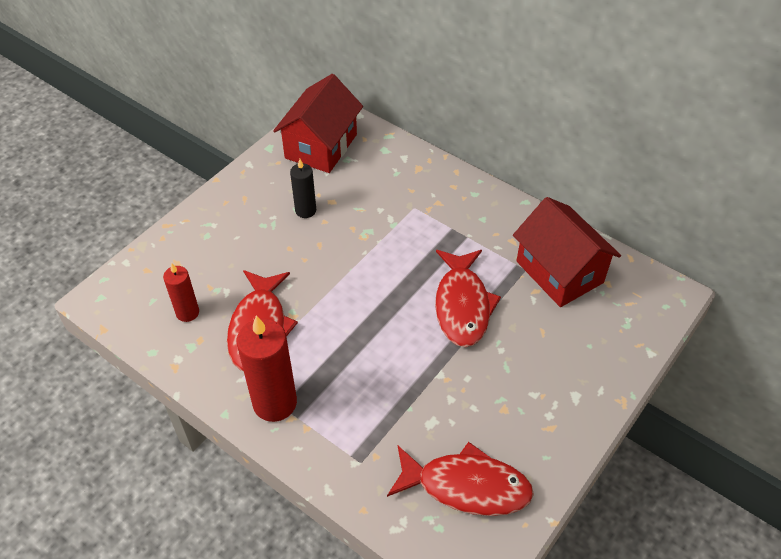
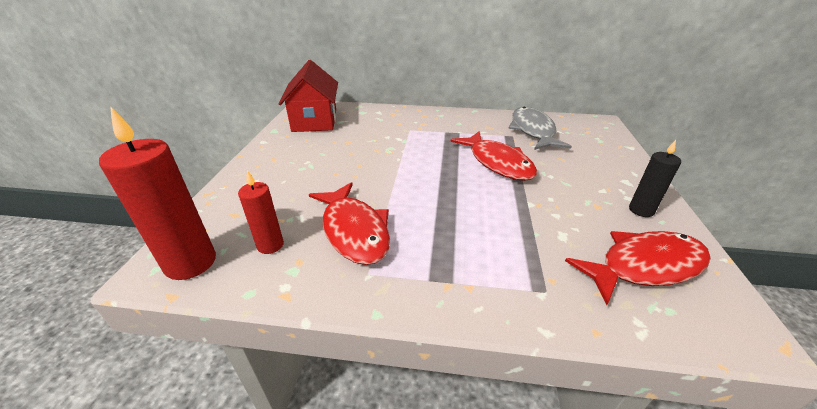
camera: 30 degrees left, 15 degrees down
(275, 403) = (420, 280): red candle -> red candle (190, 263)
(305, 210) = (331, 151): black candle -> black candle (641, 210)
(559, 272) = (533, 131): red house -> grey fish

